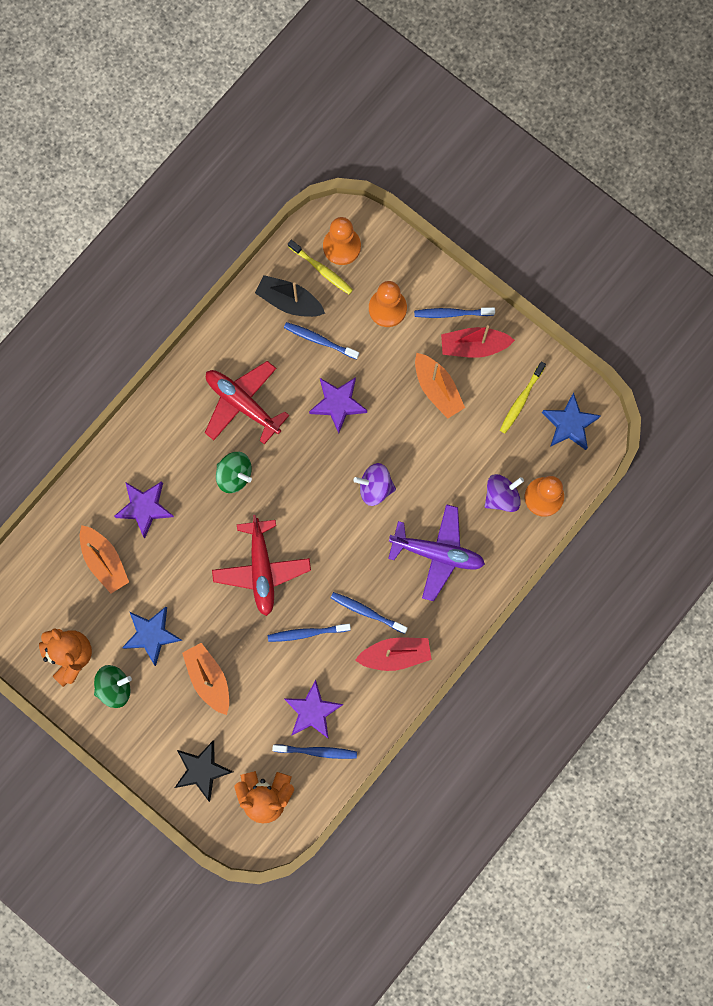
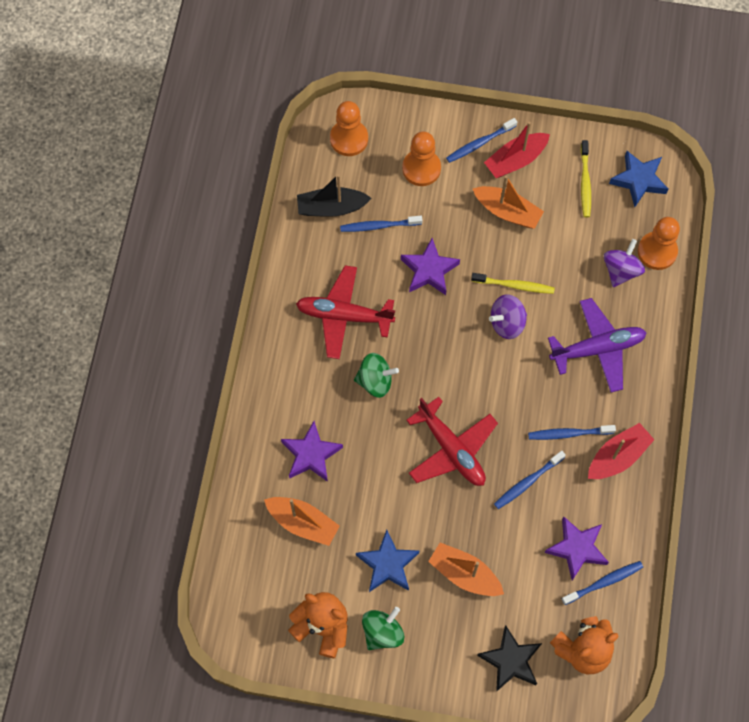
camera: 30 degrees left, 10 degrees down
(321, 270) = (343, 167): yellow toothbrush -> yellow toothbrush (514, 285)

